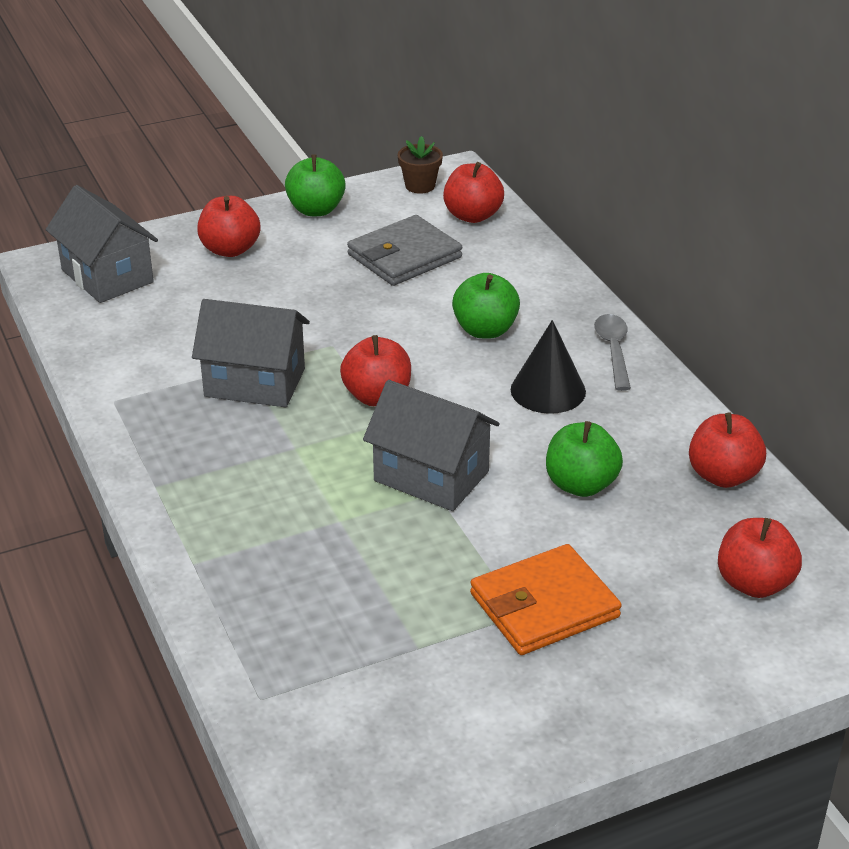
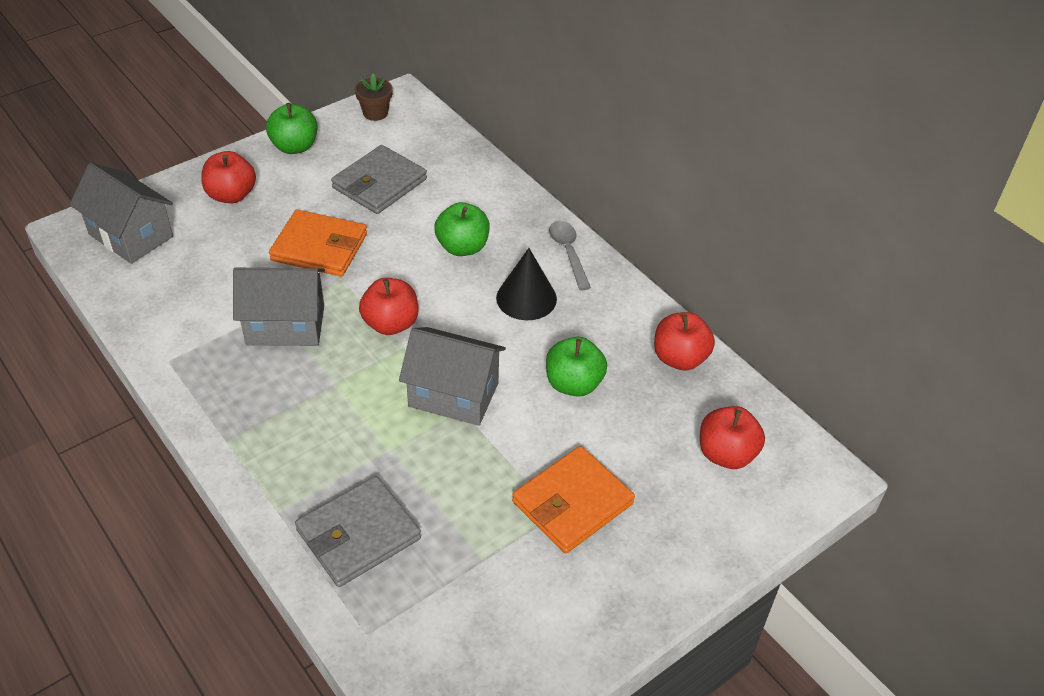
camera: 15 degrees left, 10 degrees up
(278, 599) = (358, 534): none -> grey wallet
(316, 311) = (319, 247): none -> orange wallet
(472, 216) = (425, 137): red apple -> none

